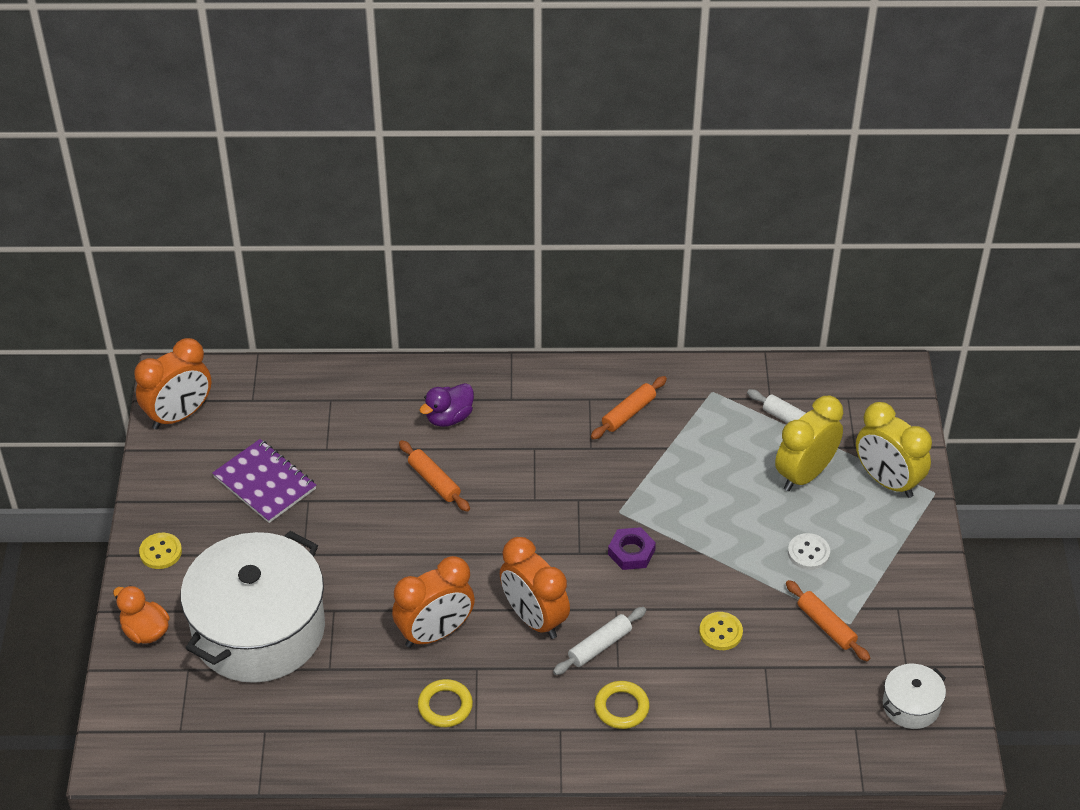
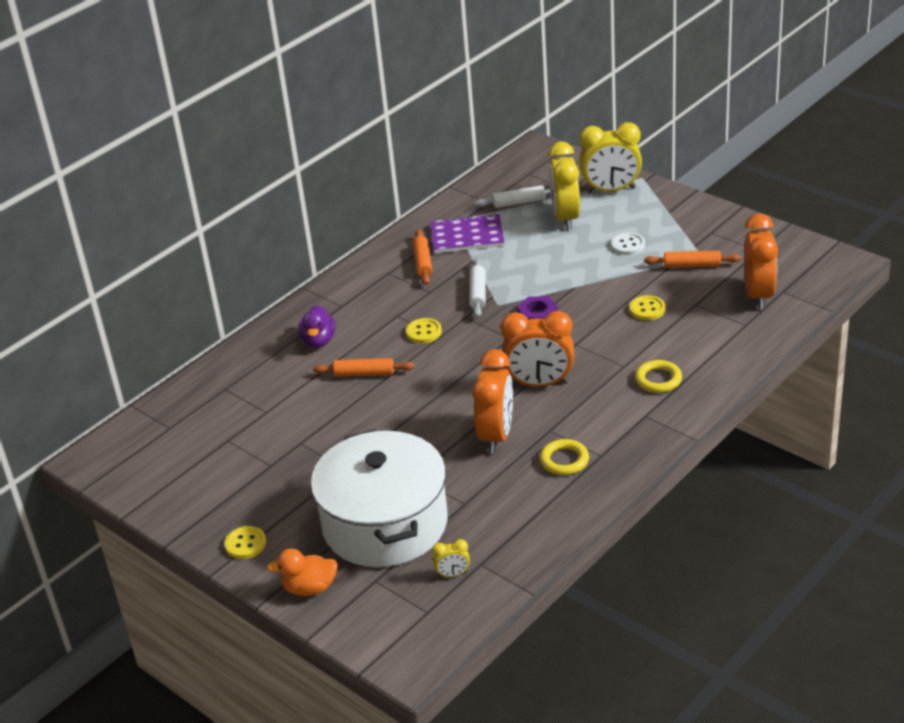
camera: 45 degrees left, 10 degrees down
(179, 415) = (130, 473): orange clock -> orange clock (758, 295)
(237, 719) = (453, 574): none -> yellow clock
(264, 483) = (255, 457): purple notebook -> purple notebook (467, 236)
(529, 483) = (424, 332): none -> yellow button
(599, 646) = (597, 365): white rolling pin -> white rolling pin (477, 293)
(911, 705) = (789, 262): white pot -> none

